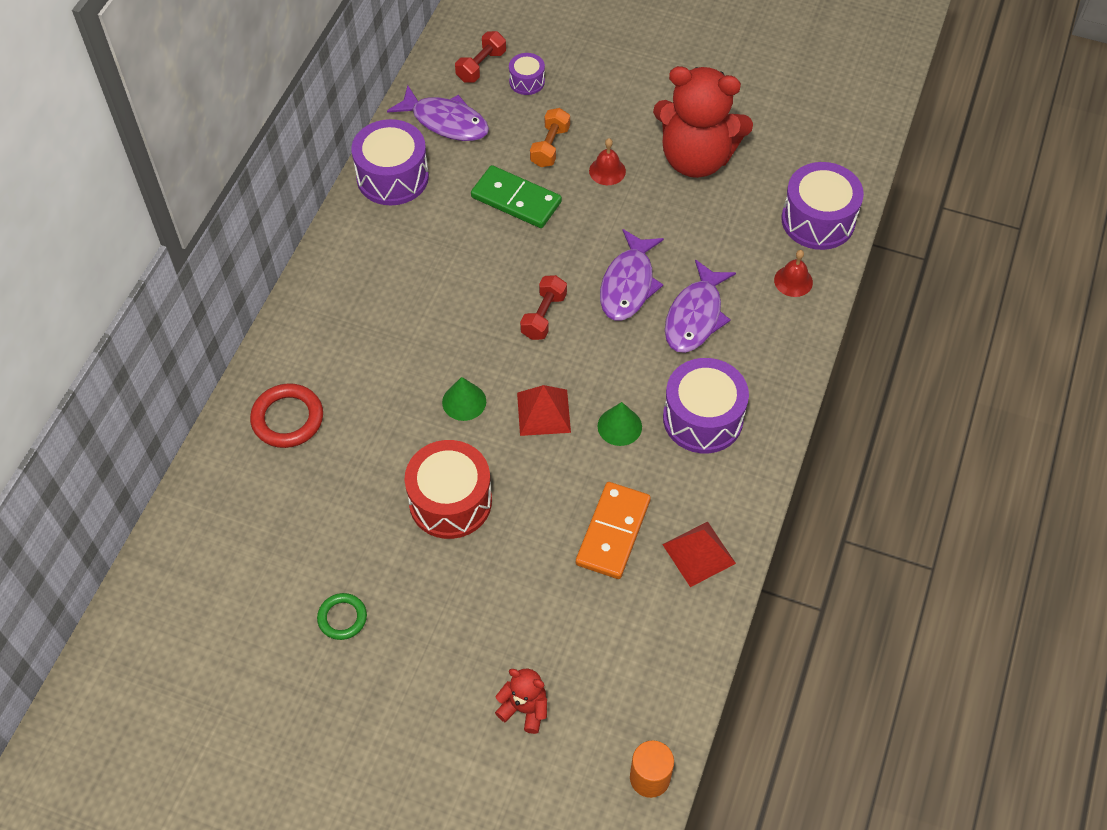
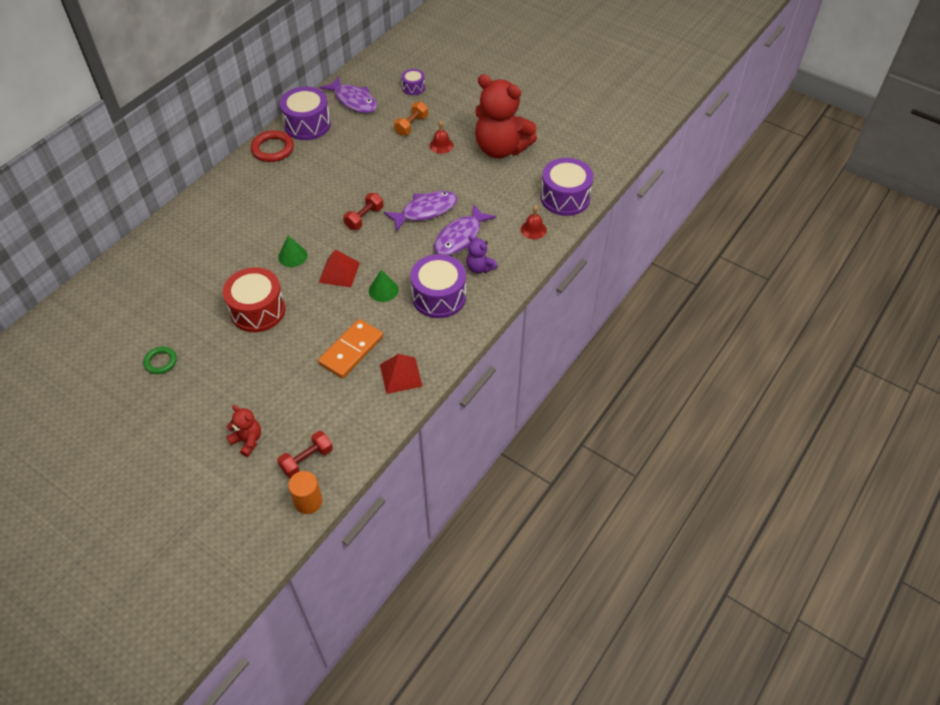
camera: 15 degrees right, 5 degrees down
(287, 418) = (182, 243): red ring -> red ring (273, 149)
(481, 66) = (389, 75): red dumbbell -> red dumbbell (307, 460)
(516, 199) = (377, 150): green domino -> none
(628, 284) = (425, 211): purple fish -> purple fish turned 150 degrees counterclockwise
(741, 359) = (479, 268): none -> purple teddy bear

